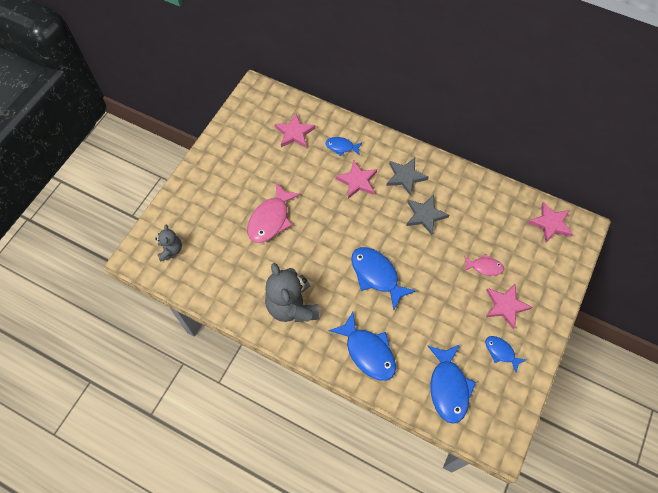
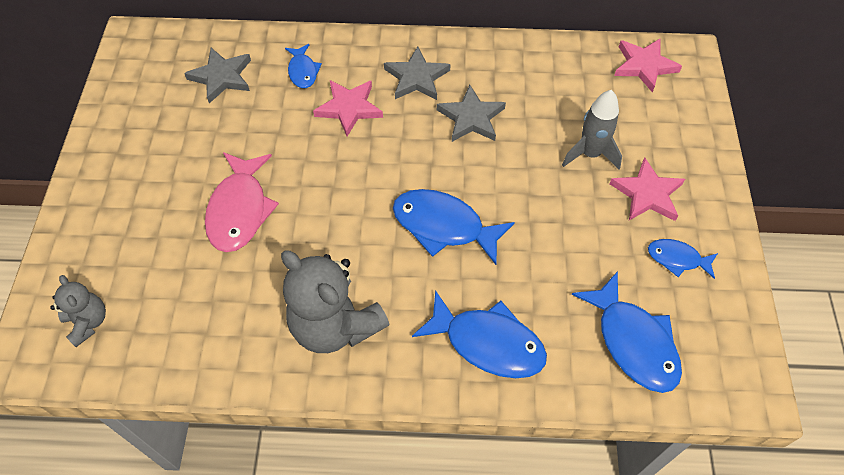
camera: 25 degrees left, 5 degrees down
(294, 133) = (222, 77): pink star -> grey star
(341, 147) = (303, 71): blue fish -> blue fish turned 90 degrees counterclockwise
(484, 267) = (590, 154): pink fish -> grey rocket

